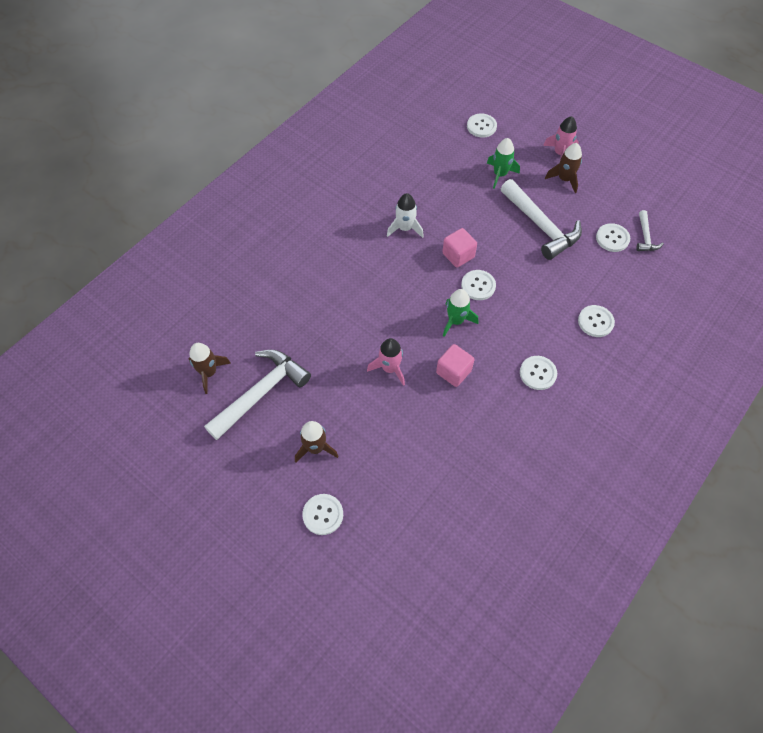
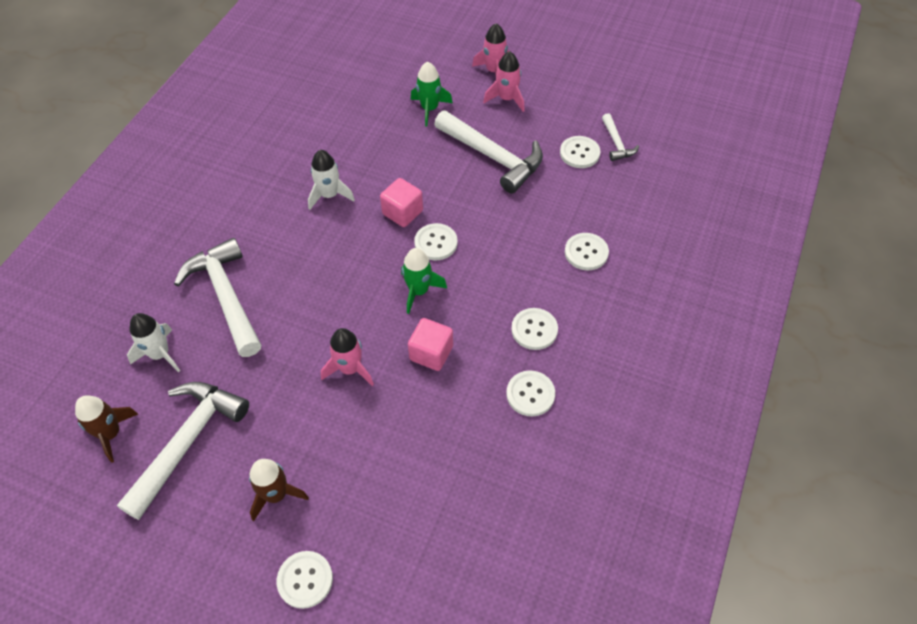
camera: 15 degrees left, 5 degrees down
(254, 322) = (160, 354): none -> white rocket
(311, 290) = (226, 296): none -> white hammer
(481, 126) = (394, 59): white button -> white button (530, 394)
(564, 179) = (507, 99): brown rocket -> pink rocket

